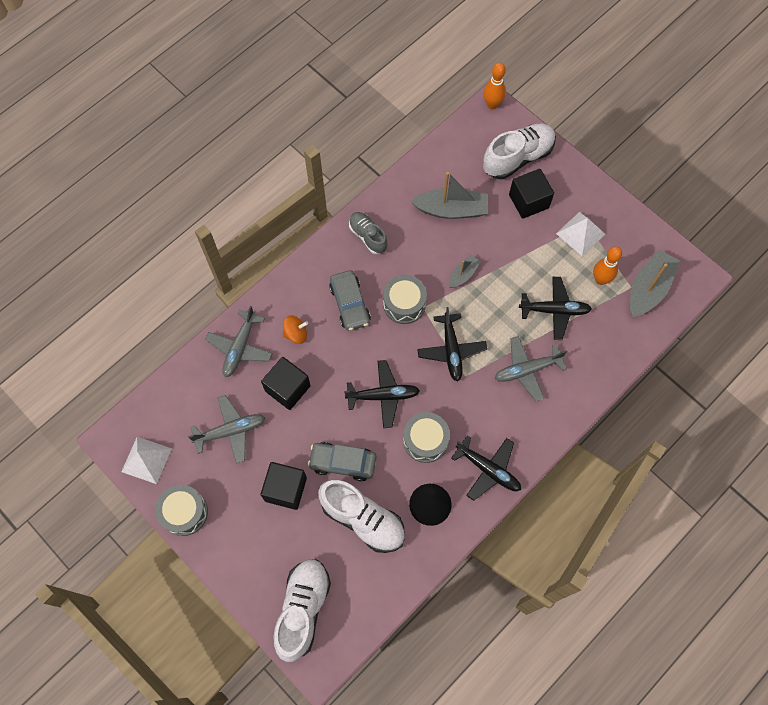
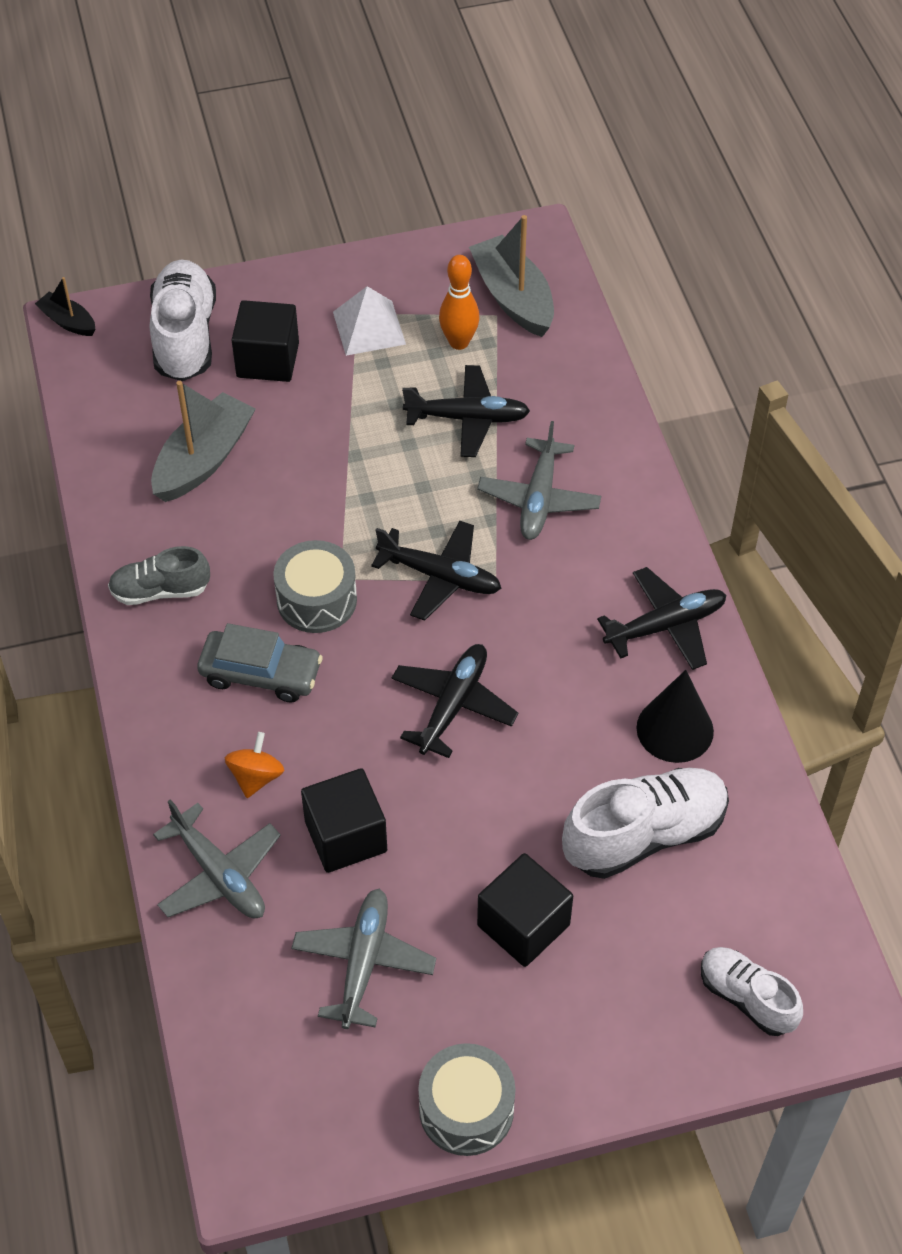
camera: 60 degrees left, 15 degrees down
(146, 460) = (326, 1130): white pyramid -> none
(303, 609) = (746, 998): white shoe -> white shoe, size x0.61
(343, 463) = (530, 817): grey car -> none
(425, 440) = (566, 684): grey drum -> none
(463, 275) = (325, 500): grey boat -> none
(492, 104) = (68, 321): orange bowling pin -> black boat
(555, 310) = (468, 418): black plane -> black plane turned 60 degrees clockwise

